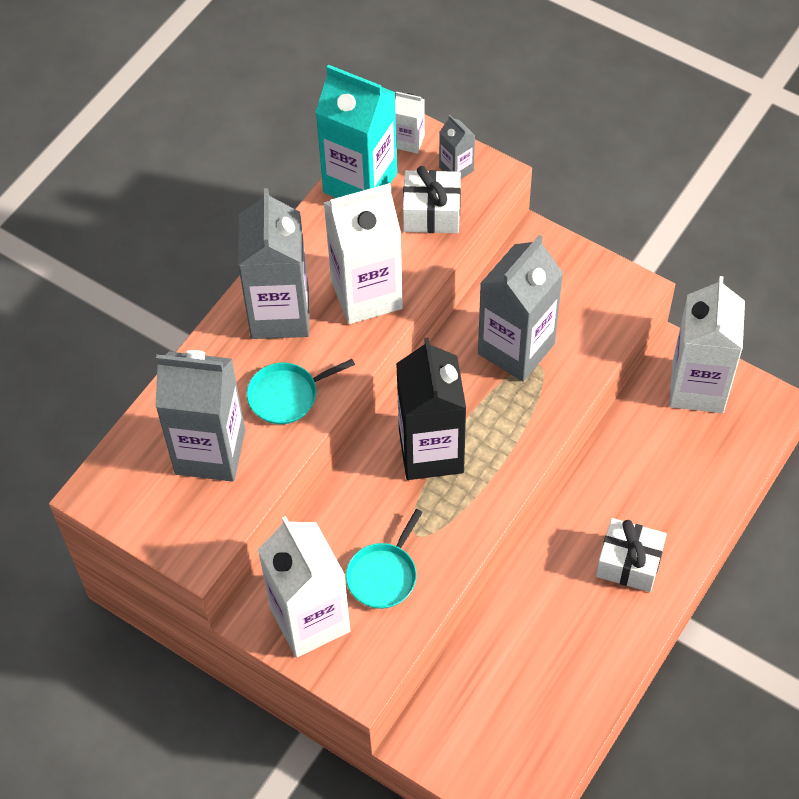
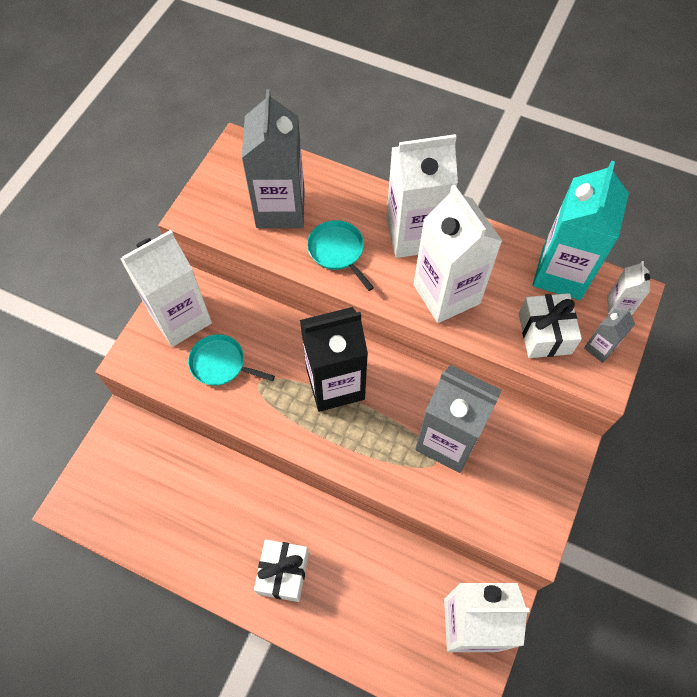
camera: 80 degrees right, 5 degrees up
(280, 314) = (414, 235): grey carton -> white carton

